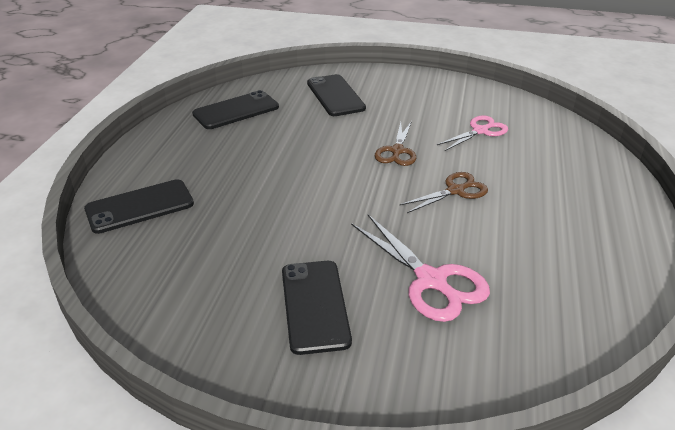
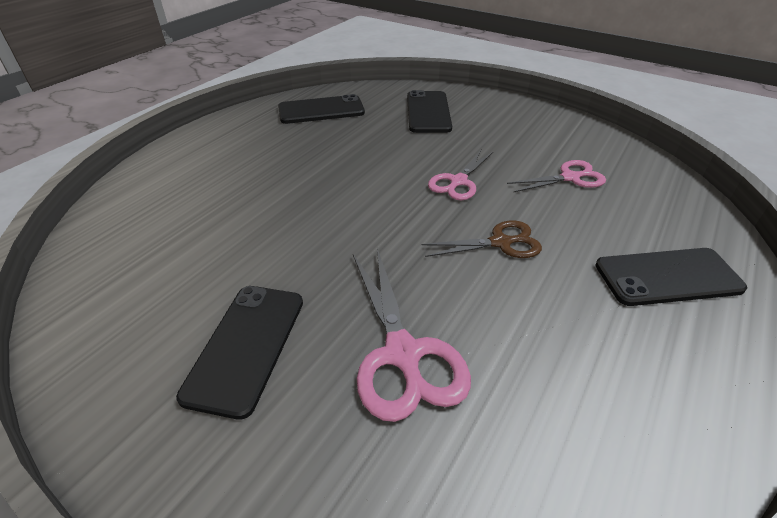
camera: 20 degrees right, 5 degrees up
(140, 207) = (163, 186): black phone -> black phone (667, 277)
(397, 151) = (458, 181): brown scissors -> pink scissors

